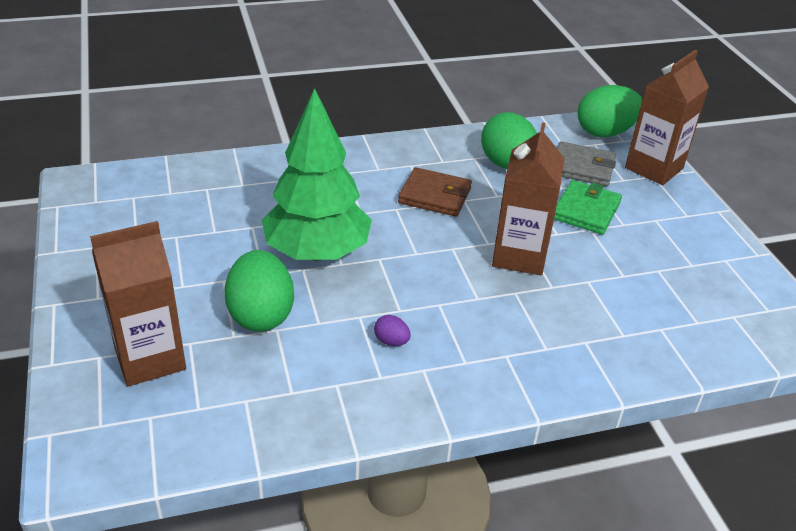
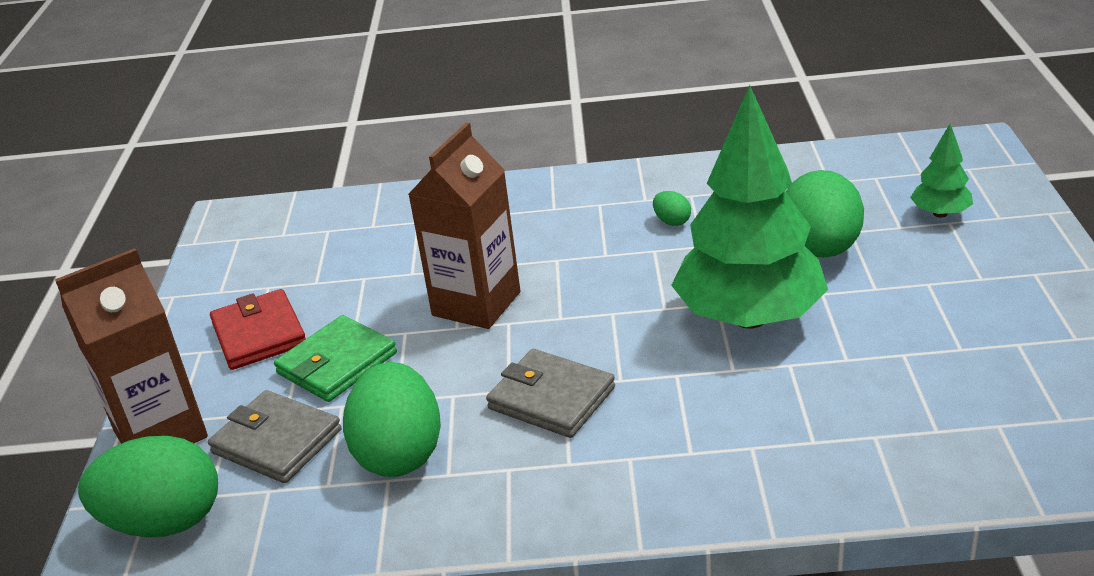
camera: 160 degrees left, 5 degrees down
(150, 358) = (940, 214): brown carton -> green tree
(391, 341) = (672, 221): purple egg -> green egg
(435, 196) = (551, 398): brown wallet -> grey wallet
(658, 227) = (259, 334): none -> red wallet

